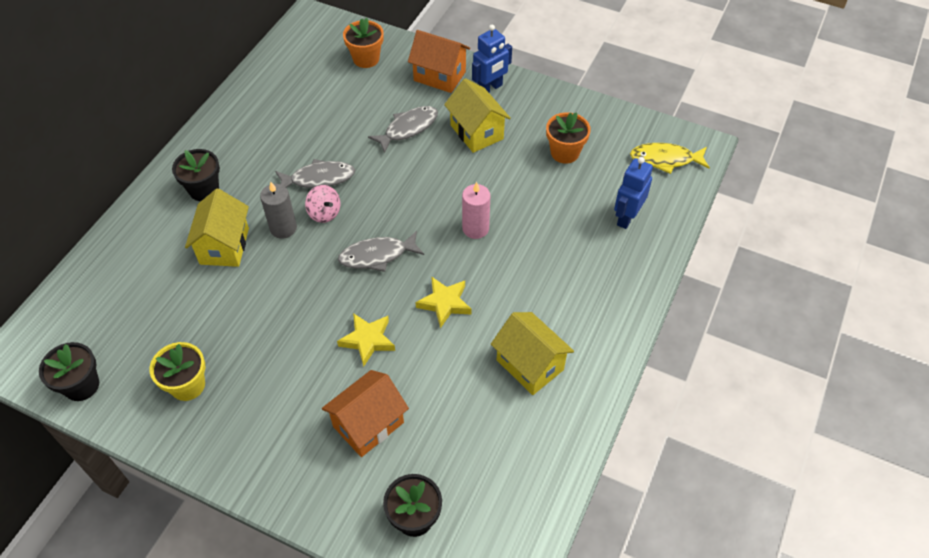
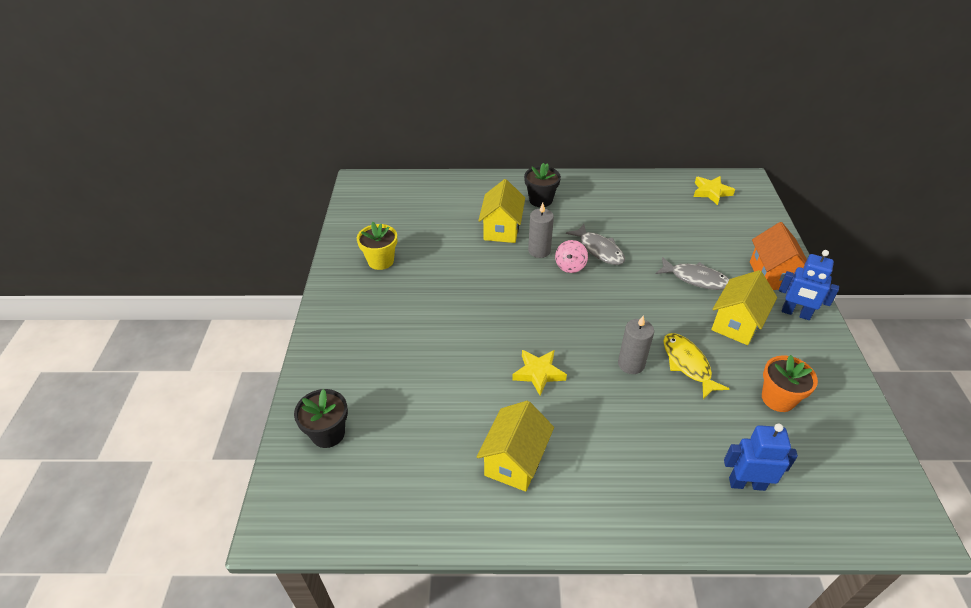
camera: 65 degrees right, 10 degrees down
(81, 385) = (356, 216): black flower pot -> none
(224, 246) = (501, 229): yellow house -> yellow house turned 60 degrees counterclockwise
(366, 59) = (741, 226): orange flower pot -> none
(368, 340) = (472, 338): yellow star -> yellow star (711, 192)
(368, 424) = (397, 370): orange house -> none
(377, 256) = (554, 312): grey fish -> none
(475, 228) = (631, 364): pink candle -> grey candle
(665, 159) = (858, 495): yellow fish -> yellow fish (687, 364)

